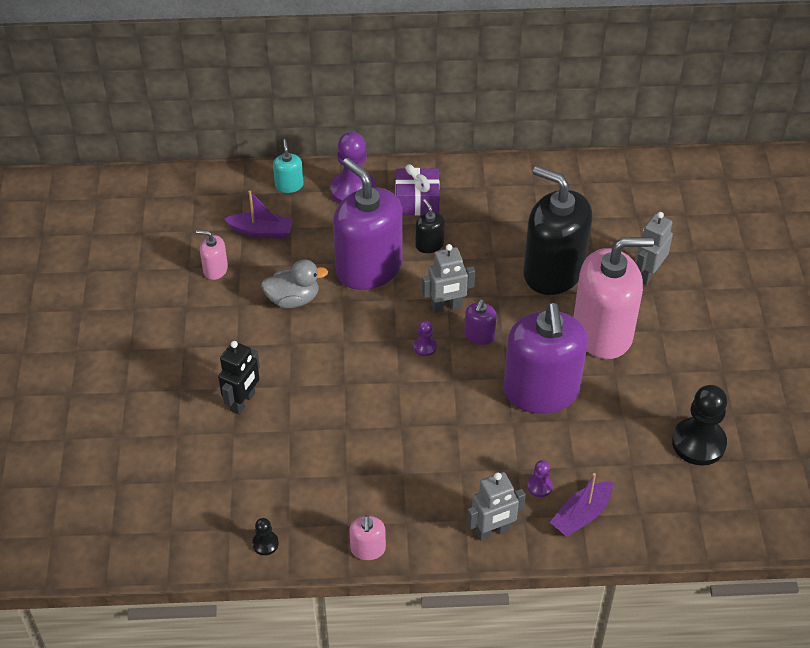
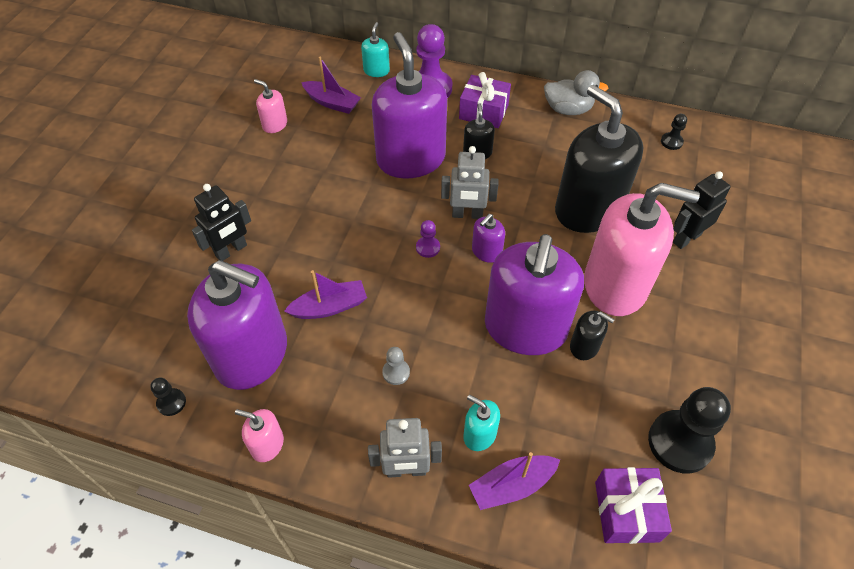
camera: 20 degrees right, 5 degrees up
(293, 299) = (328, 169): grey duck -> grey duck (568, 109)
(314, 484) = (252, 354): none -> purple soap dispenser
(362, 424) = (329, 307): none -> purple boat
(368, 549) = (267, 444): pink soap dispenser -> pink soap dispenser turned 90 degrees clockwise
(448, 460) = (396, 372): none -> grey pawn
(539, 486) = (479, 434): purple pawn -> turquoise soap dispenser
(596, 391) = (584, 346): none -> black soap dispenser
(604, 186) = (671, 142): none -> black pawn
(648, 274) = (686, 238): grey robot -> black robot
(675, 505) = (626, 511): none -> purple gift

